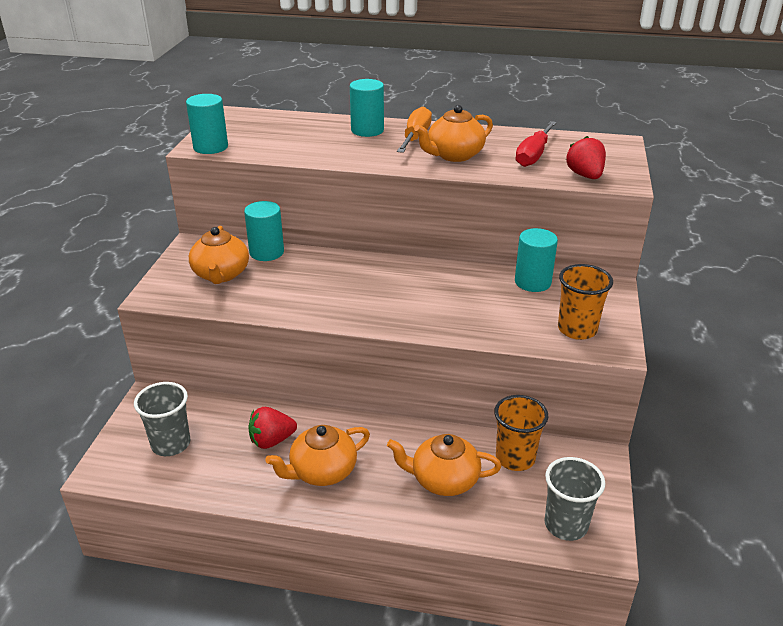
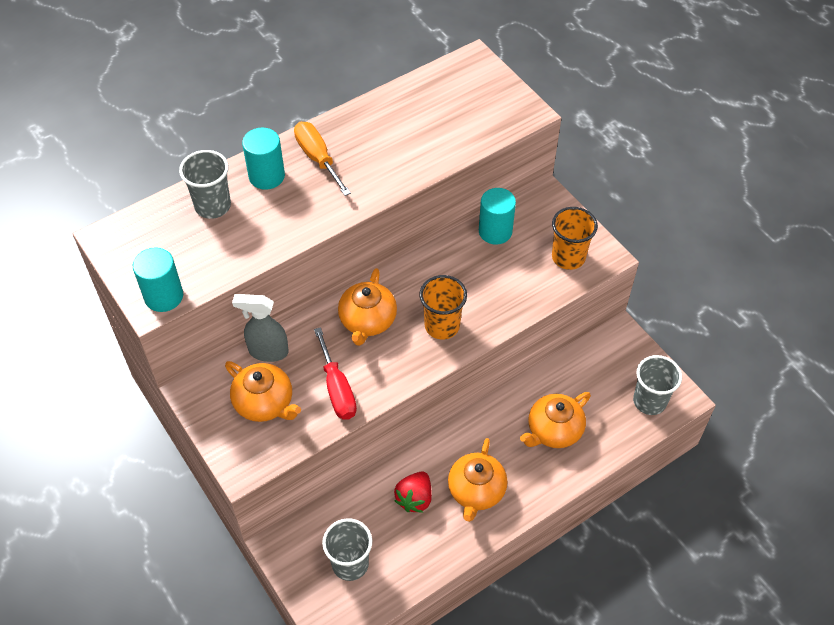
camera: 45 degrees left, 20 degrees up
(266, 252) = (268, 351): turquoise cylinder -> grey spray bottle
(310, 127) = (213, 206): none -> grey cup
(454, 155) = (377, 162): orange teapot -> orange teapot (367, 321)
(515, 458) = (575, 377): orange cup -> orange cup (442, 326)
(533, 155) = (433, 121): red screwdriver -> red screwdriver (337, 389)
(585, 175) = (495, 123): red strawberry -> none

